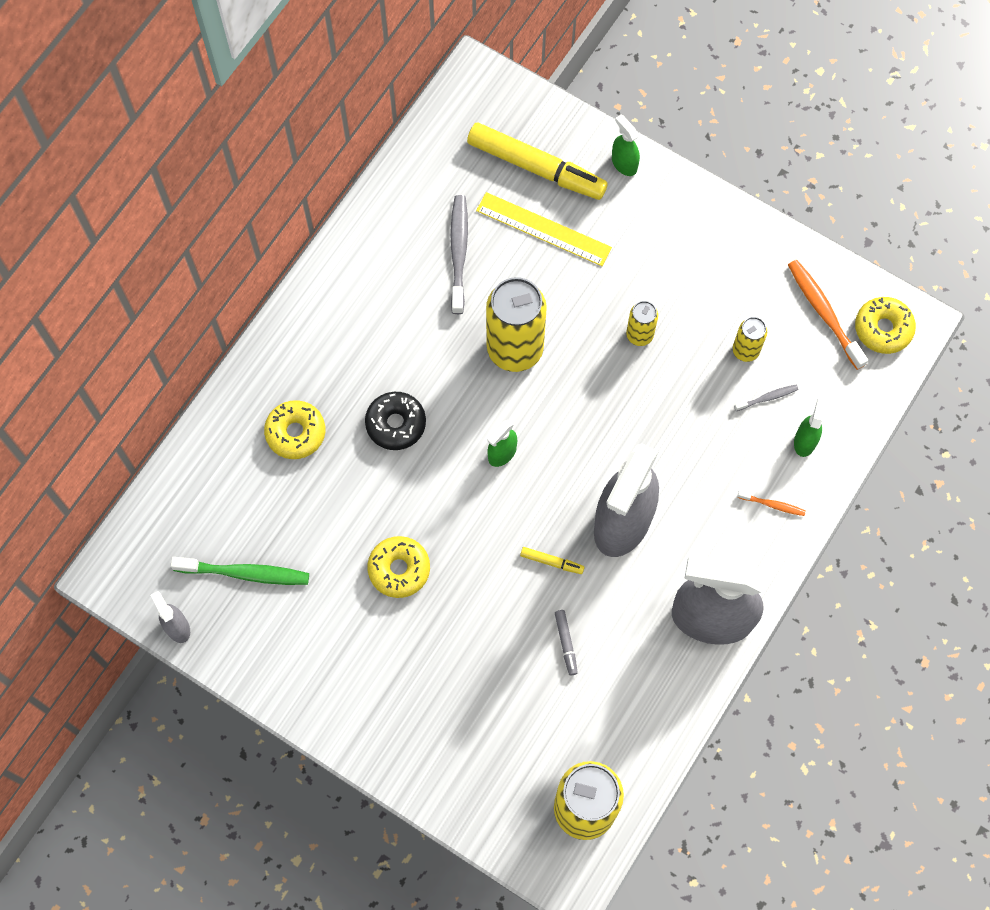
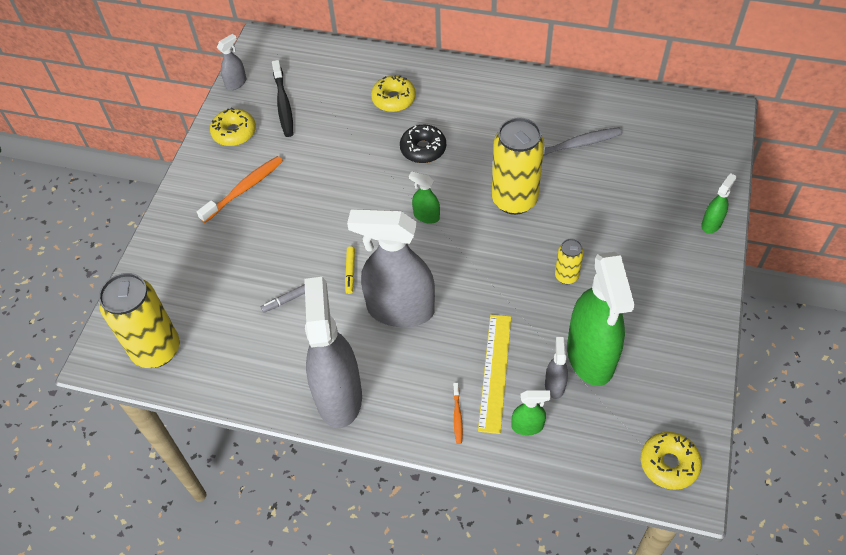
camera: 75 degrees right, 15 degrees down
(245, 573) = (283, 104): green toothbrush -> black toothbrush
(399, 569) = (313, 183): yellow donut -> yellow donut (234, 132)
(536, 167) = (672, 170): yellow marker -> none
(543, 229) = (623, 189): yellow ruler -> yellow ruler (495, 372)
(745, 350) = (590, 356): yellow can -> green spray bottle
(767, 398) = (554, 385): grey toothbrush -> grey spray bottle
(824, 313) = (658, 409): orange toothbrush -> orange toothbrush (244, 189)

